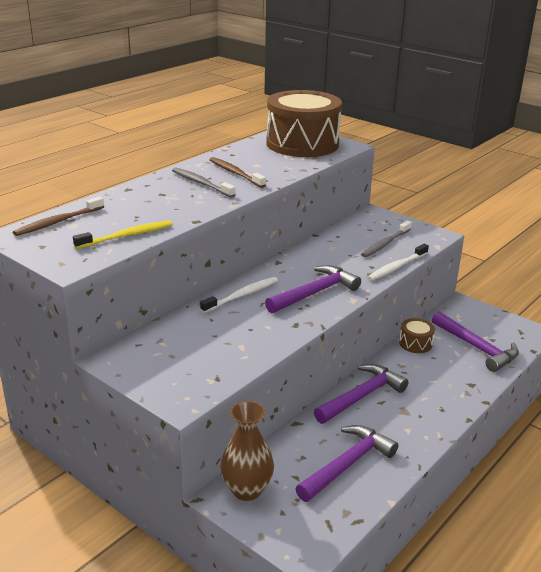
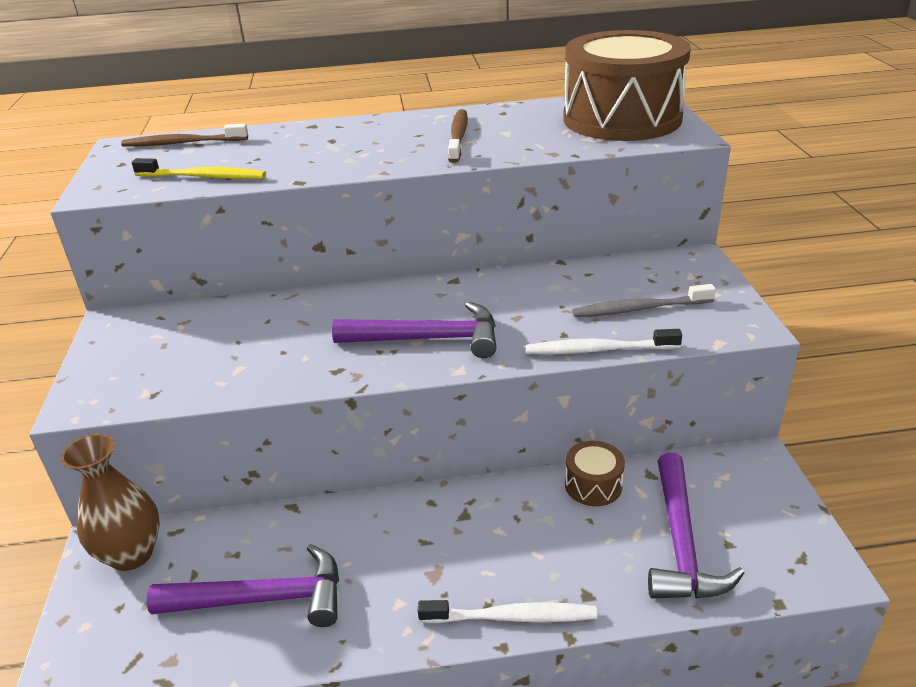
camera: 45 degrees right, 5 degrees up
(201, 183) = (395, 139): grey toothbrush -> none
(241, 296) = (343, 306): white toothbrush -> white toothbrush (511, 617)
(362, 396) = (413, 518): purple hammer -> none

